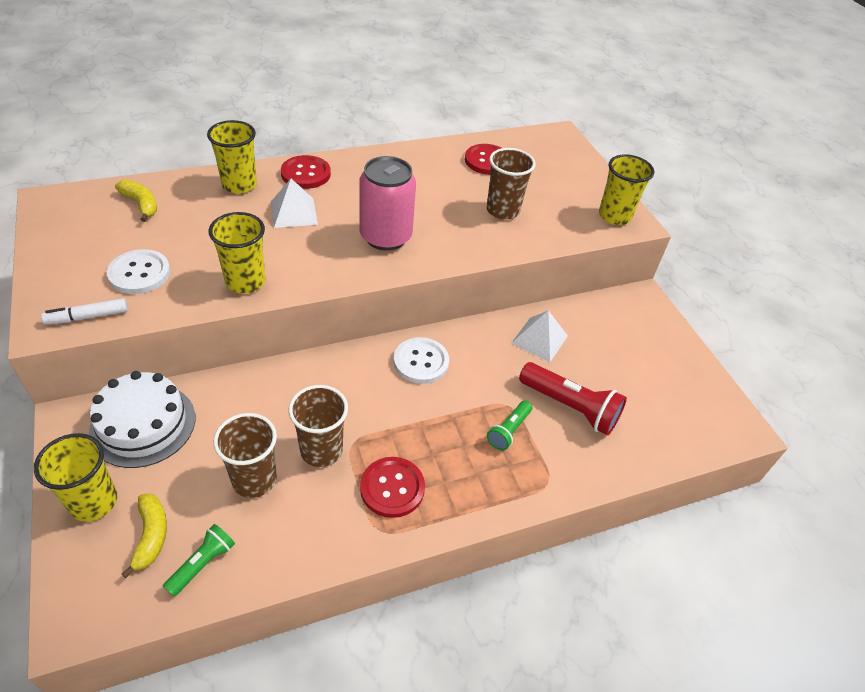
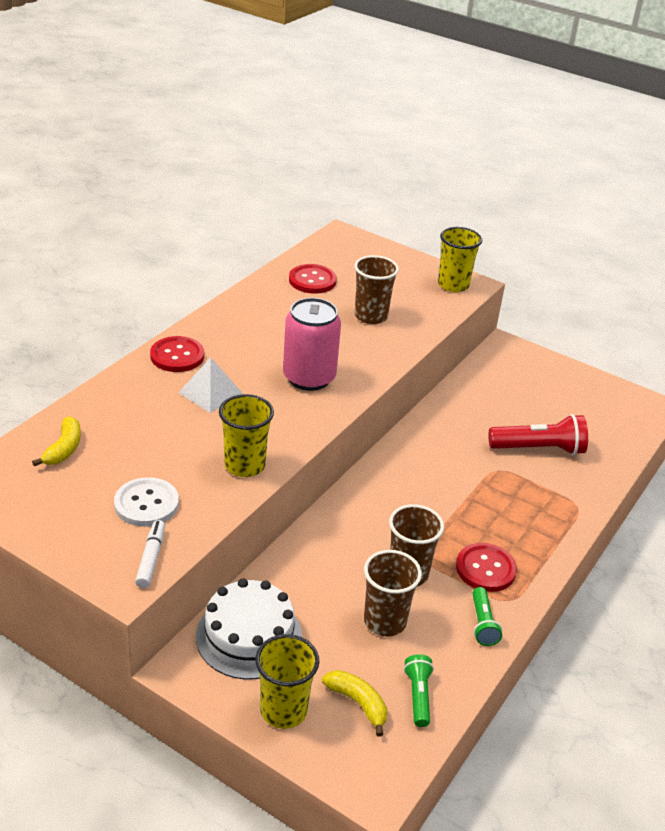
camera: 35 degrees left, 10 degrees down
(87, 317) = (151, 558): white marker -> white marker turned 150 degrees clockwise
(141, 204) = (64, 449): yellow banana -> yellow banana turned 90 degrees clockwise
(239, 185) = (131, 391): yellow cup -> none
(421, 362) = (405, 472): white button -> none
(508, 431) = (517, 487): green flashlight -> green flashlight (482, 624)
(539, 339) = (468, 411): white pyramid -> none

